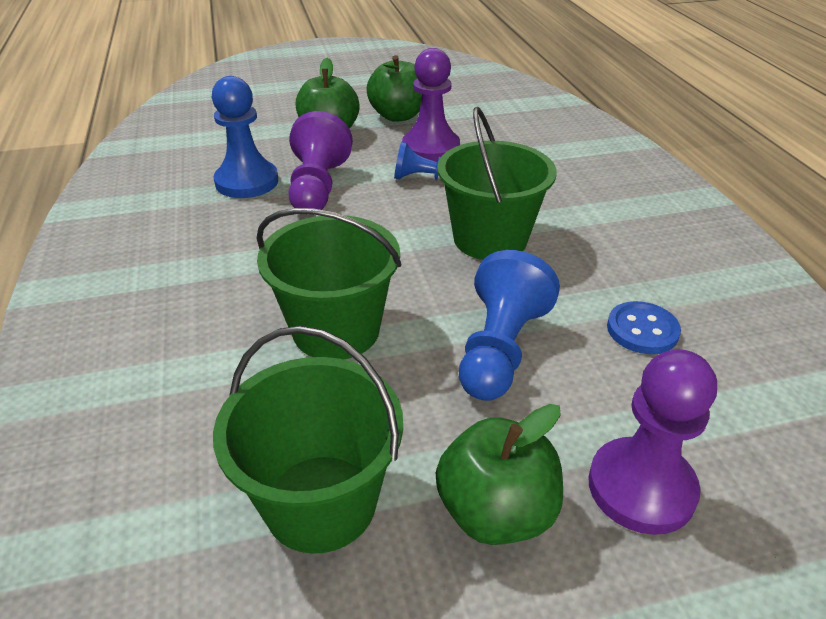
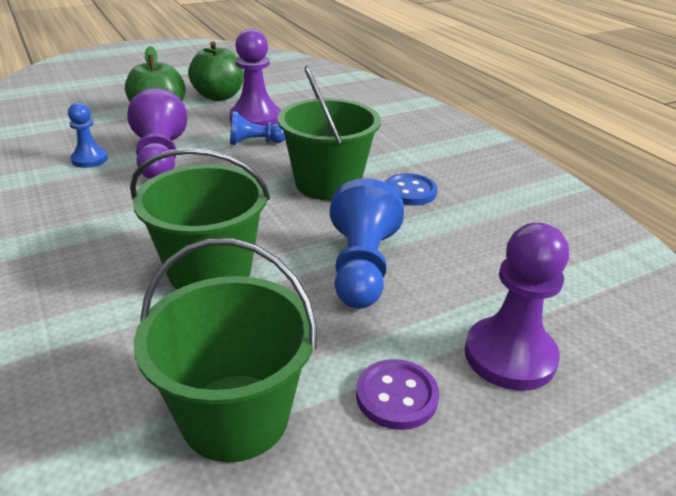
camera: 15 degrees left, 5 degrees down
(247, 182) = (89, 159): blue pawn -> blue pawn, size x0.58
(496, 512) = (396, 396): green apple -> purple button
(642, 330) = (473, 238): blue button -> blue button (410, 191)

